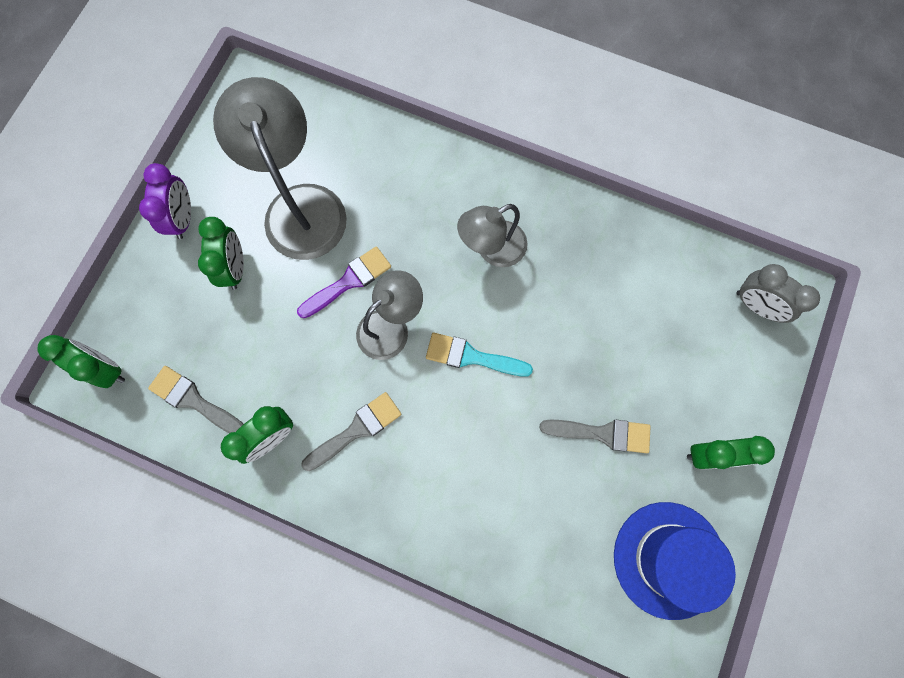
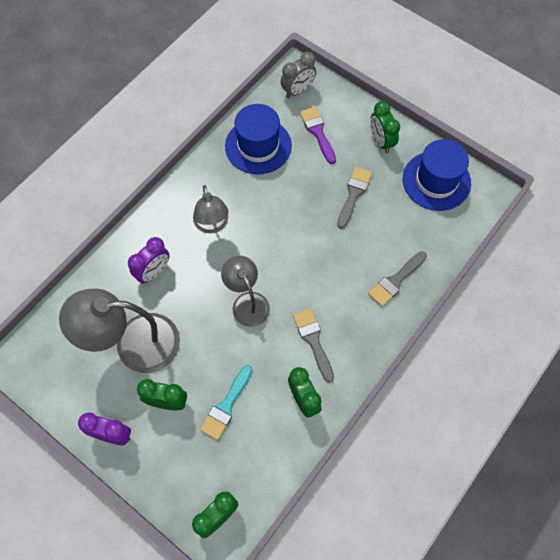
camera: 75 degrees left, 10 degrees down
(194, 400) = (261, 451): grey brush -> grey brush (396, 281)
(349, 281) = (204, 322): purple brush -> purple brush (317, 132)
(403, 197) = (153, 272): none -> purple clock
(471, 356) = (283, 256): turquoise brush -> turquoise brush (226, 406)
(638, 275) = (258, 146): none -> blue hat
(710, 454) = (381, 141): green clock -> green clock turned 150 degrees clockwise

